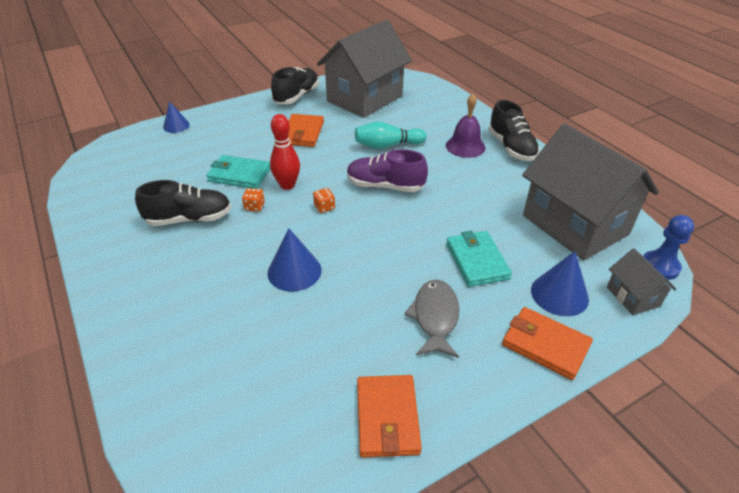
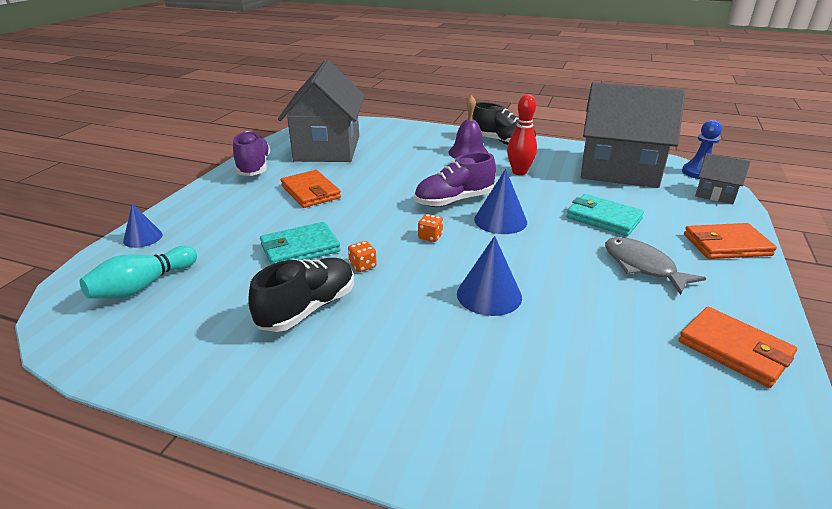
camera: 40 degrees left, 10 degrees down
(287, 185) = (366, 236): red bowling pin -> red bowling pin (519, 172)
(297, 96) = (254, 167): black shoe -> purple shoe
(387, 145) = (406, 173): turquoise bowling pin -> turquoise bowling pin (143, 286)
(559, 294) = (681, 213): blue cone -> blue cone (500, 220)

